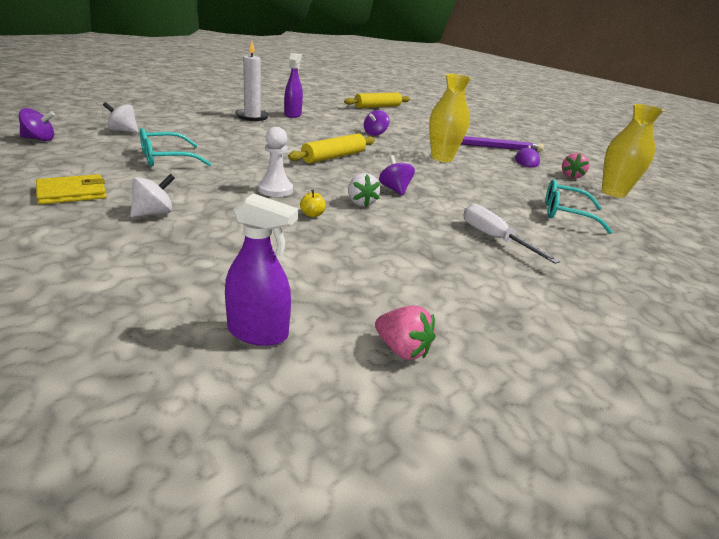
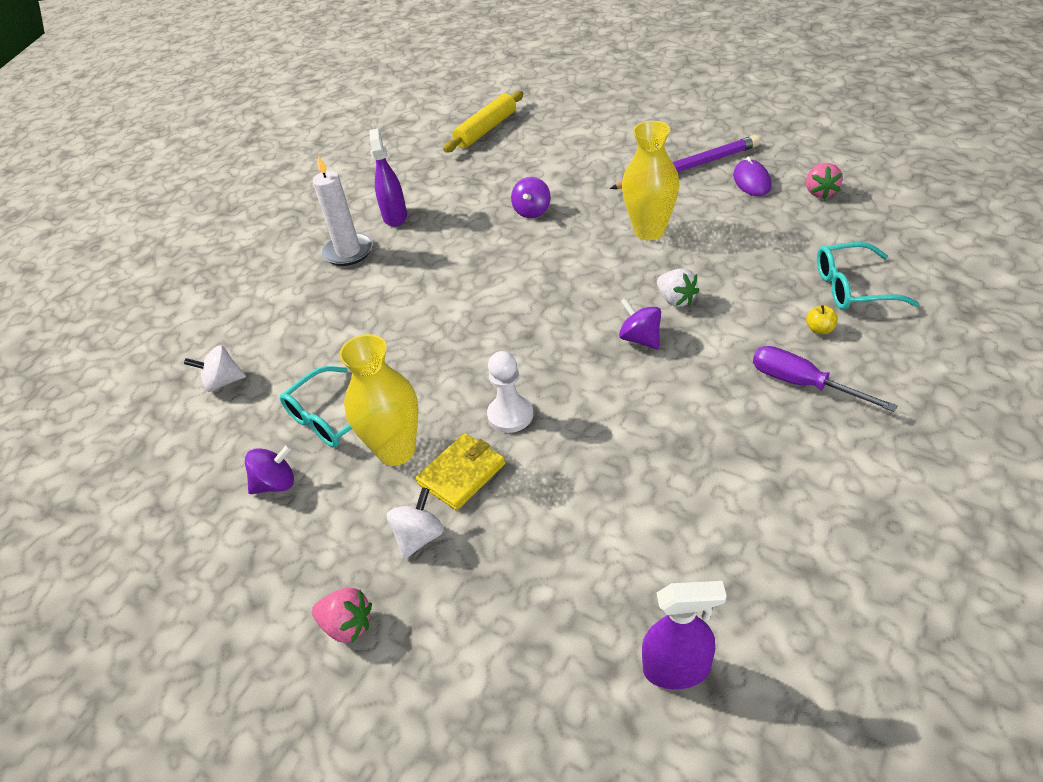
camera: 10 degrees left, 15 degrees up
(39, 139) = (142, 459): purple spinning top -> purple spinning top (276, 483)
(72, 193) = (296, 549): yellow wallet -> yellow wallet (461, 473)
(312, 214) = (586, 444): yellow apple -> yellow apple (819, 329)
(333, 157) = (522, 301): yellow rolling pin -> none
(361, 202) = (621, 389): white strawberry -> white strawberry (676, 300)
(402, 349) = (816, 621): pink strawberry -> pink strawberry (347, 625)
(494, 238) = (802, 384): white screwdriver -> purple screwdriver
(613, 193) = (883, 207): yellow vase -> yellow vase (396, 451)

